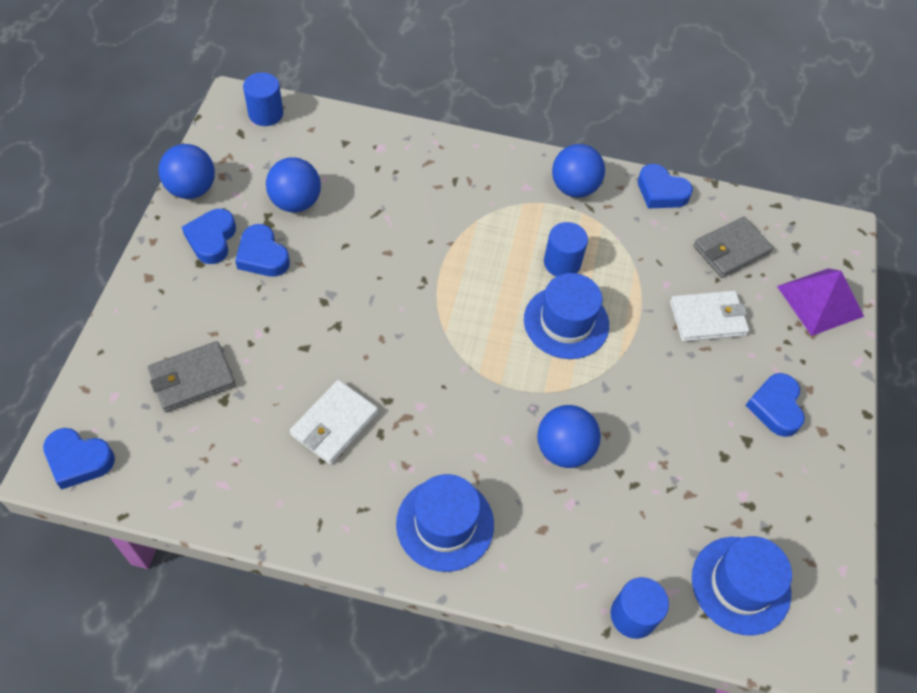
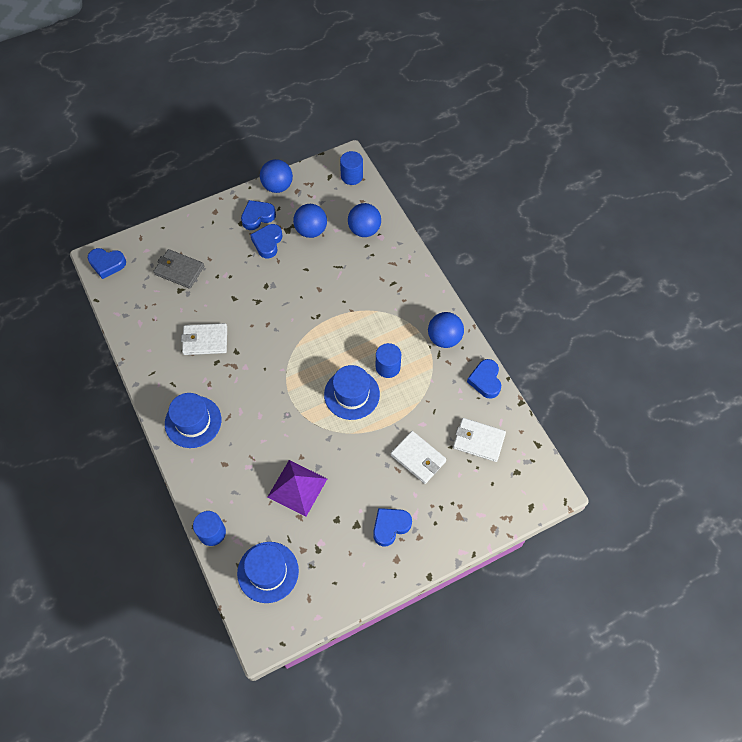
camera: 55 degrees right, 5 degrees up
(78, 460) = (107, 264): blue heart -> blue heart turned 60 degrees counterclockwise
(564, 449) = (275, 444): blue ball -> blue ball (364, 230)
(731, 250) = (478, 441): grey wallet -> white wallet
(819, 301) = (487, 508): purple pyramid -> purple pyramid (297, 487)

